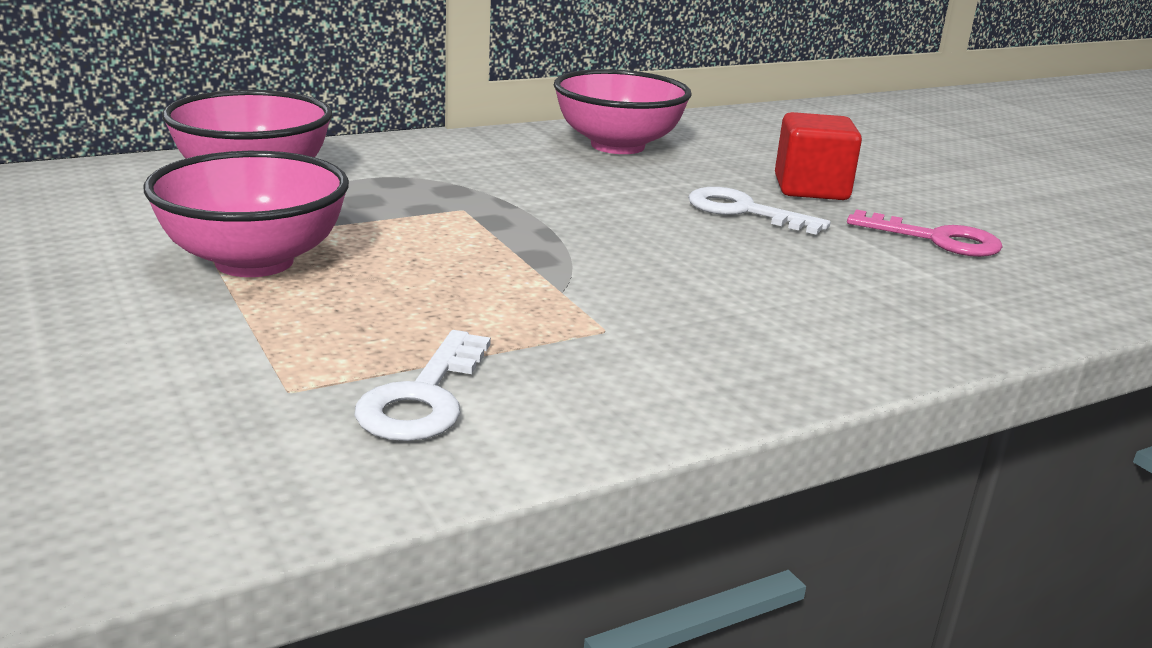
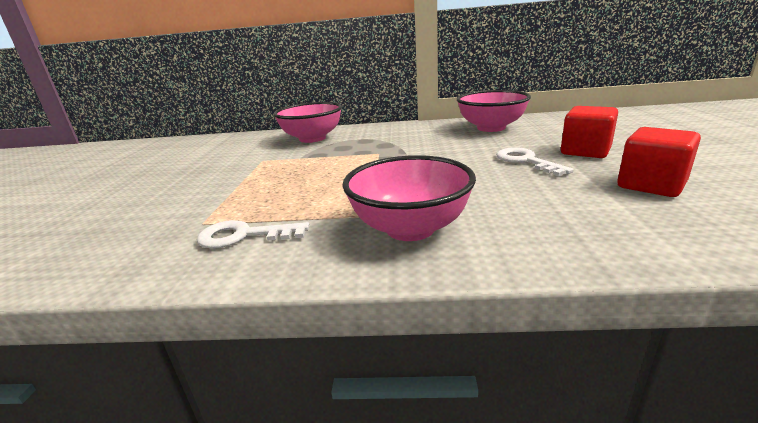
camera: 35 degrees right, 0 degrees up
(254, 261) = (267, 169): pink bowl -> pink bowl (410, 228)
(424, 397) = (244, 236): white key -> white key turned 45 degrees clockwise
(936, 239) = (651, 185): pink key -> red cube

